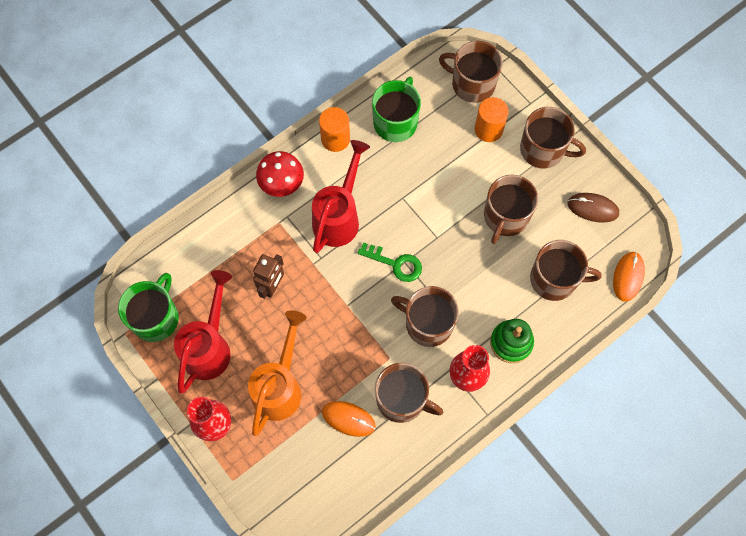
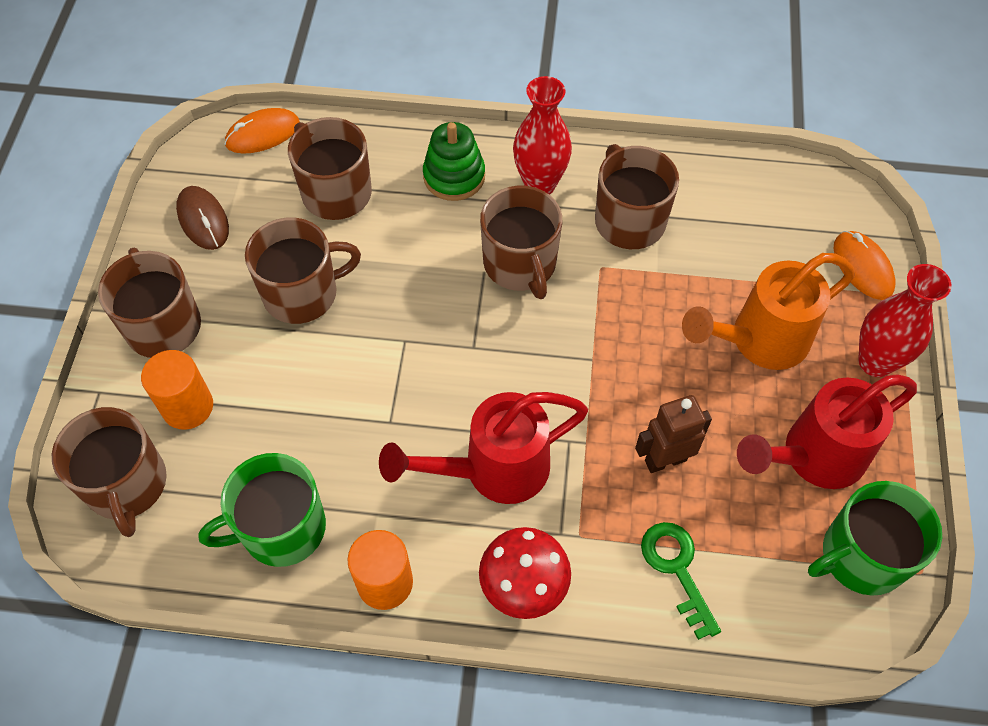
camera: 135 degrees left, 10 degrees down
(348, 419) = (707, 249): orange mouse -> orange mouse (862, 267)
(396, 264) = (485, 354): green key -> green key (677, 569)

